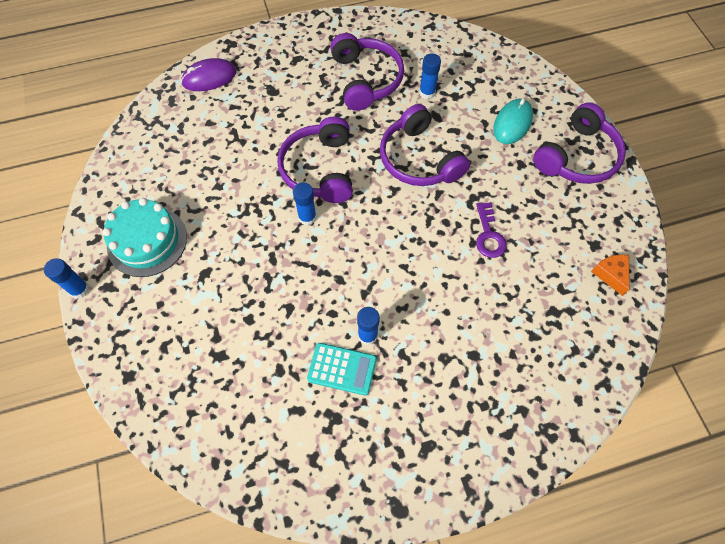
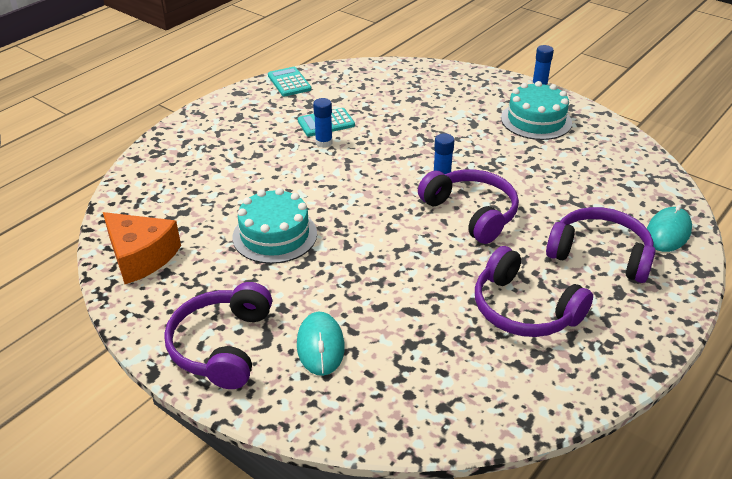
camera: 145 degrees right, 25 degrees down
(209, 77) = (668, 232): purple mouse -> turquoise mouse
(323, 490) = (289, 82): none -> turquoise calculator
(419, 159) = (391, 262): purple headphones -> purple headphones (600, 254)
(427, 93) = (444, 330): blue glue stick -> none
(488, 235) = (275, 235): purple key -> turquoise cake
(610, 274) = (141, 256): orange cheese -> orange cheese, size x1.92

